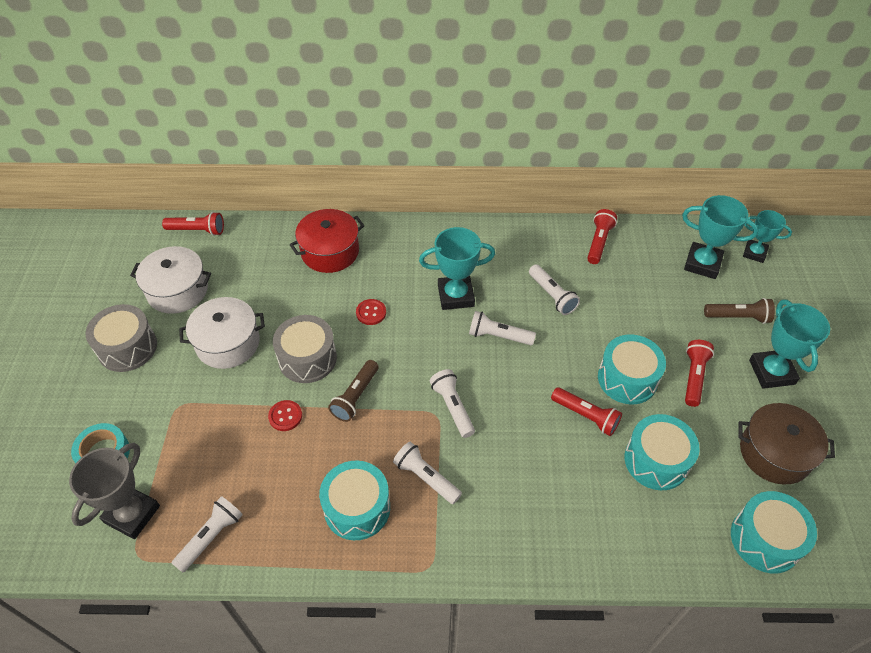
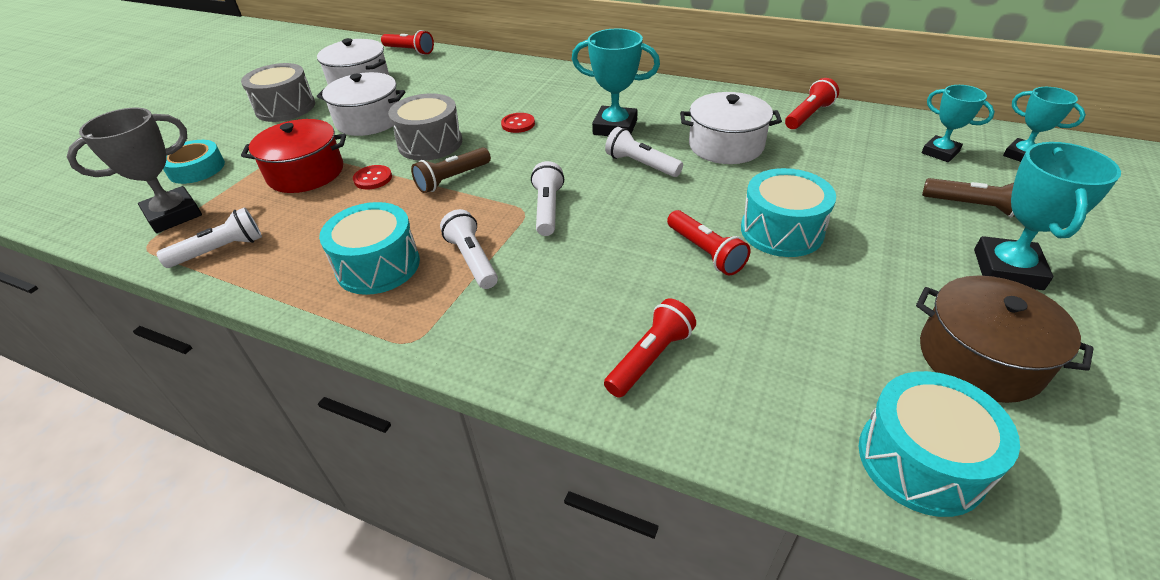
camera: 25 degrees right, 10 degrees down
(330, 251) = (513, 79): red pot -> red pot (306, 173)
(552, 295) = (726, 145): white flashlight -> white pot
(656, 460) = (780, 318): turquoise drum -> none
(694, 377) = (879, 249): red flashlight -> red flashlight (650, 358)
(702, 264) = (940, 152): turquoise trophy -> turquoise trophy, size x0.65

